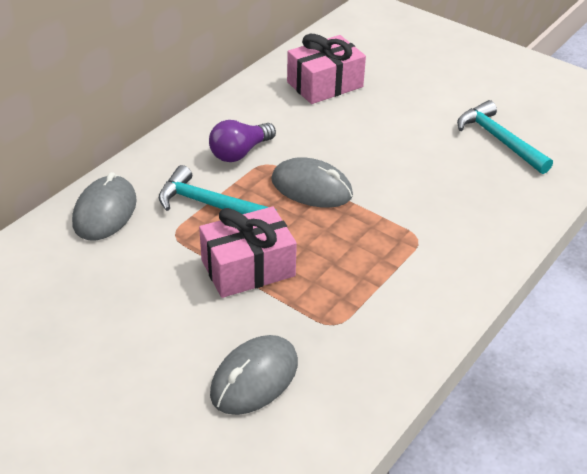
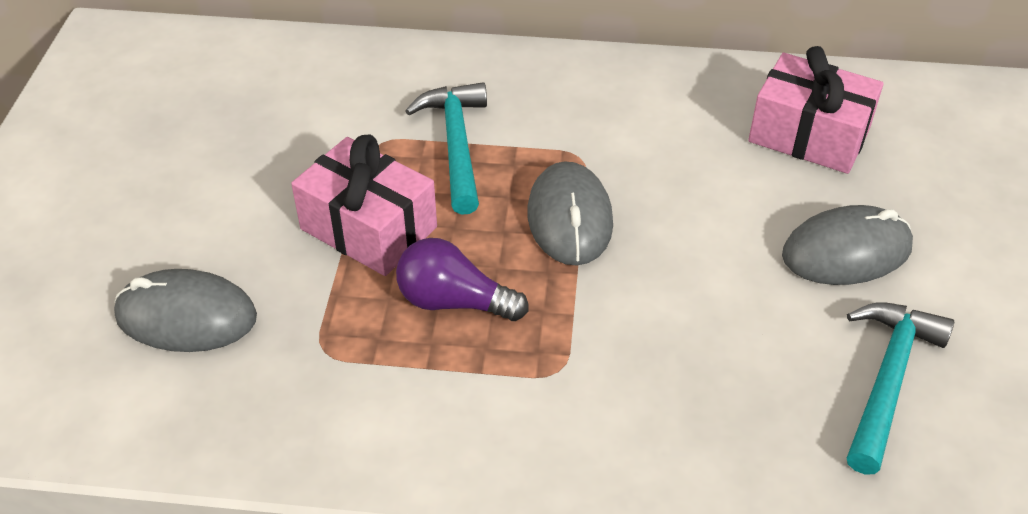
camera: 60 degrees right, 5 degrees up
(105, 212) = (375, 73): grey mouse -> grey mouse (846, 251)
(240, 152) = (579, 124): purple light bulb -> purple light bulb (454, 301)

